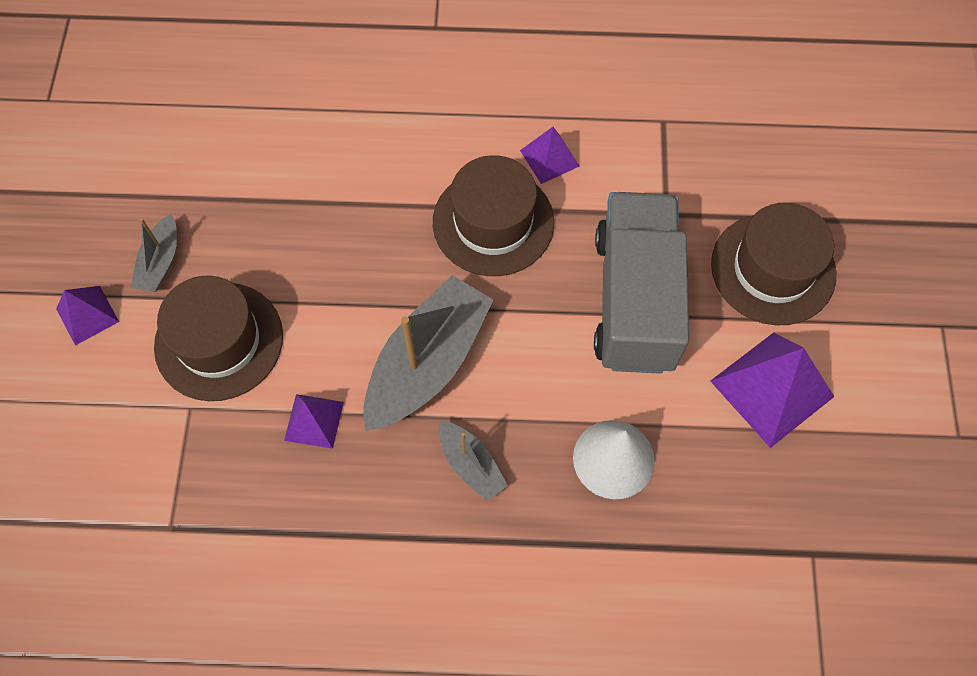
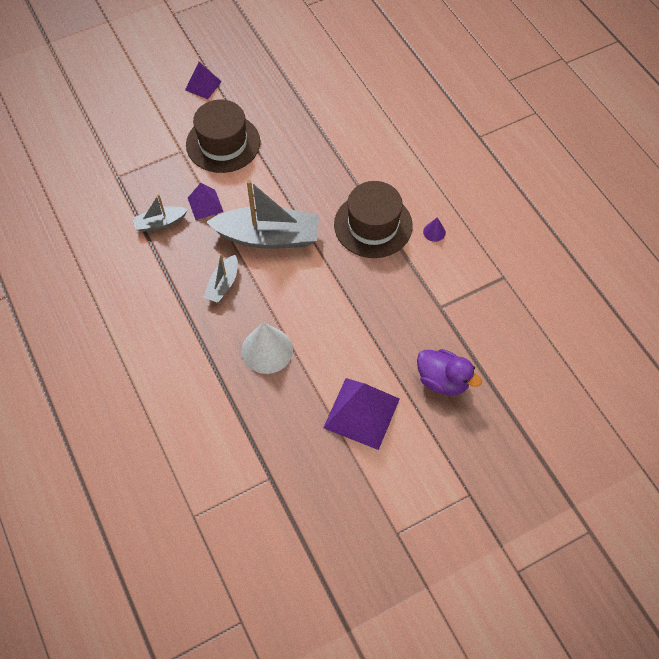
camera: 60 degrees right, 5 degrees down
(160, 262) = (250, 97): grey boat -> grey boat (160, 223)
(549, 158) = (434, 232): purple pyramid -> purple cone
(634, 300) = (371, 316): grey truck -> none
(773, 269) = (443, 380): brown hat -> purple duck

